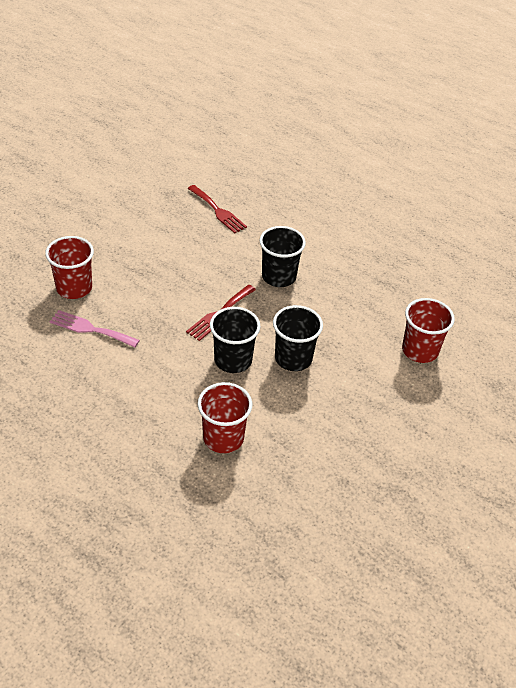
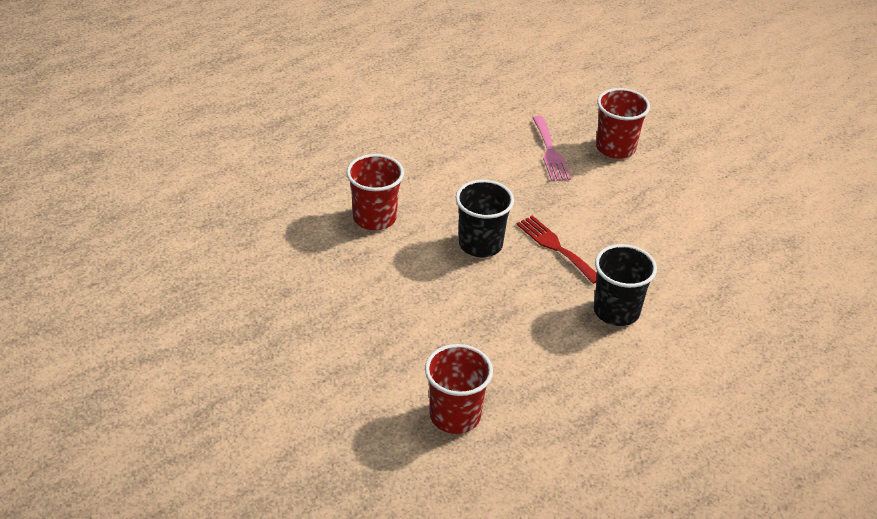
camera: 105 degrees right, 5 degrees down
(90, 329) = (550, 152): pink fork -> pink fork turned 135 degrees clockwise
(218, 211) = (753, 280): red fork -> none
(293, 358) = (471, 293): black cup -> none

